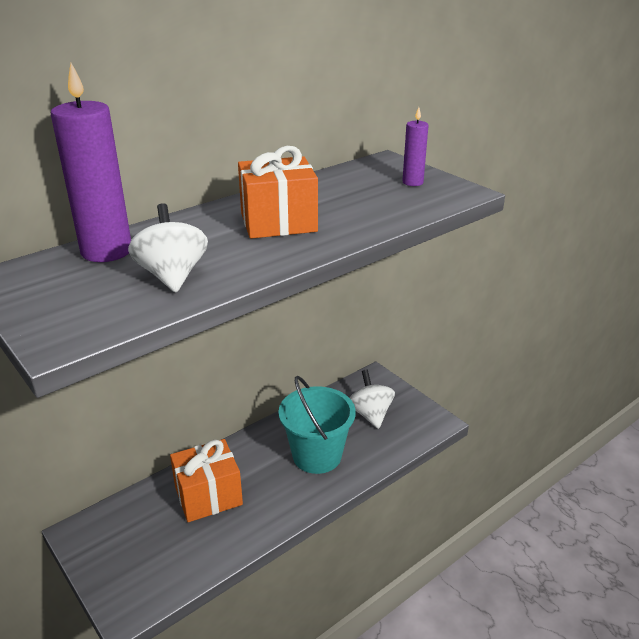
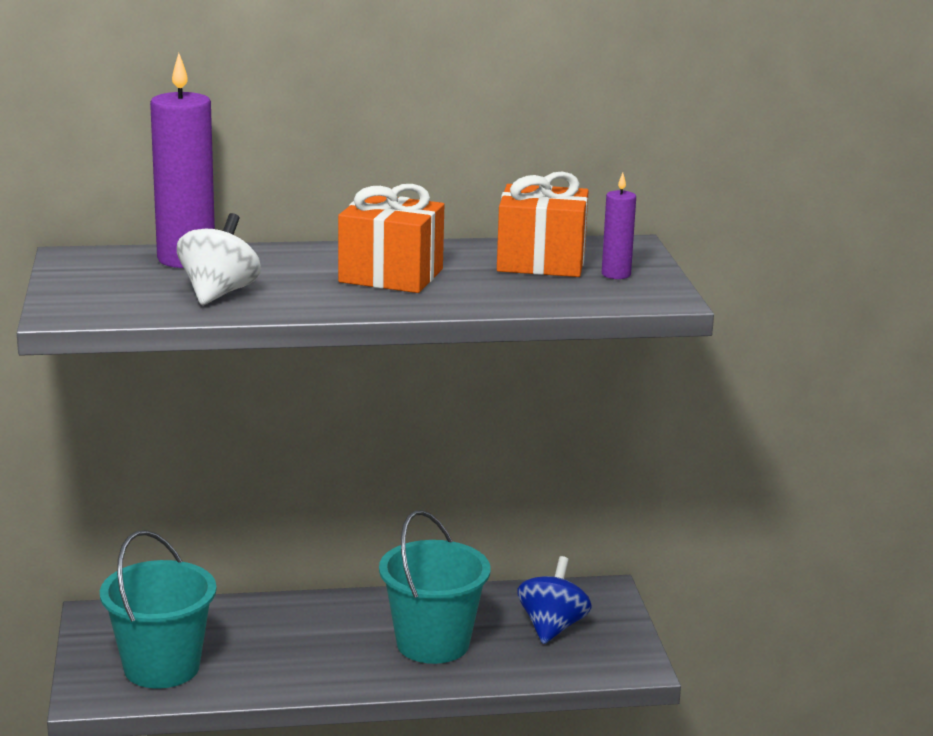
camera: 30 degrees right, 10 degrees down
(160, 557) = (161, 667): none -> turquoise bucket
(208, 496) = (264, 634): orange gift -> orange gift (541, 262)
(370, 414) = (552, 627): white spinning top -> blue spinning top

